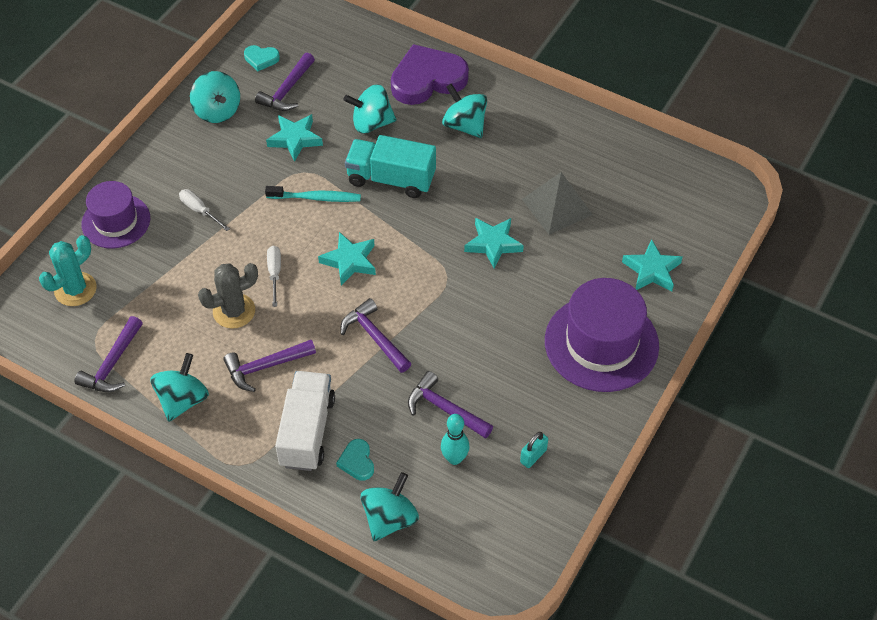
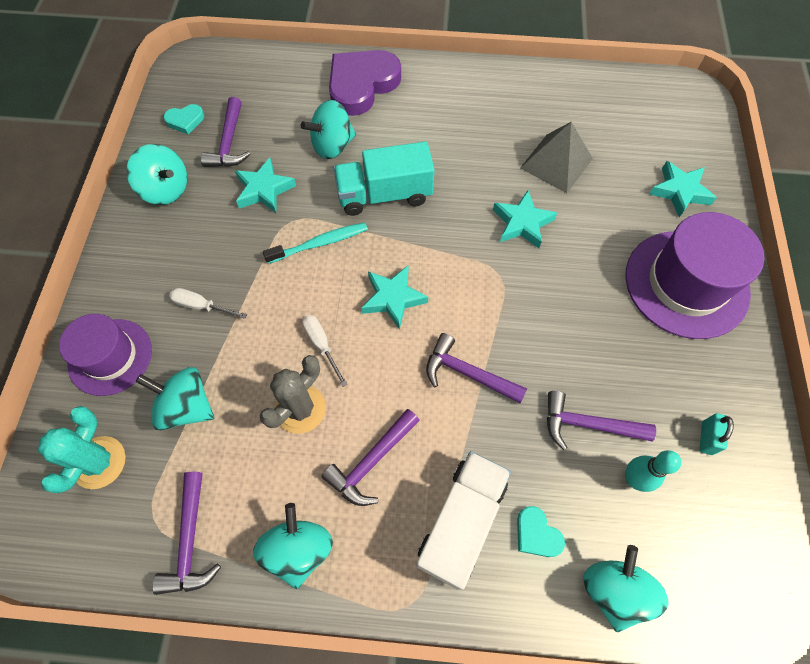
camera: 25 degrees left, 10 degrees up
(307, 431) = (461, 522): white truck -> white truck turned 45 degrees clockwise
(464, 125) = (423, 116): turquoise spinning top -> turquoise spinning top (186, 407)

